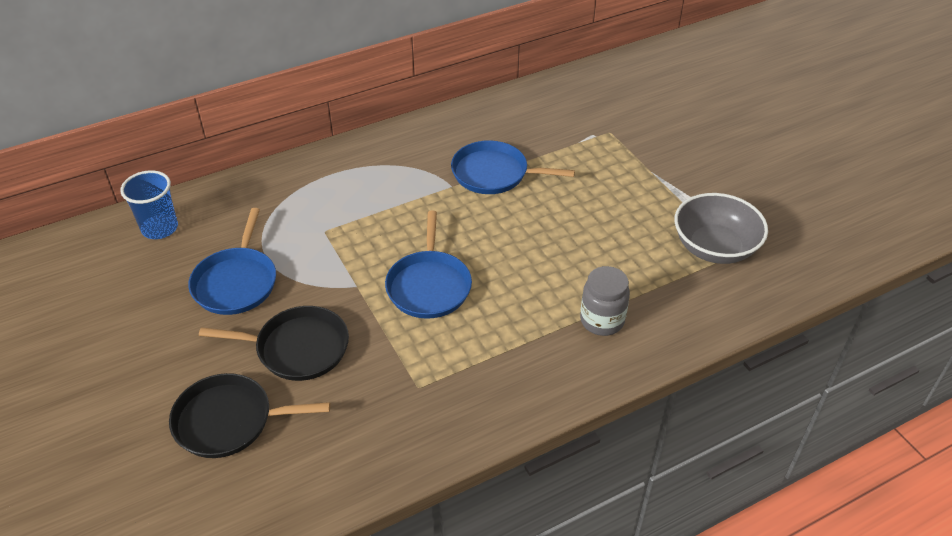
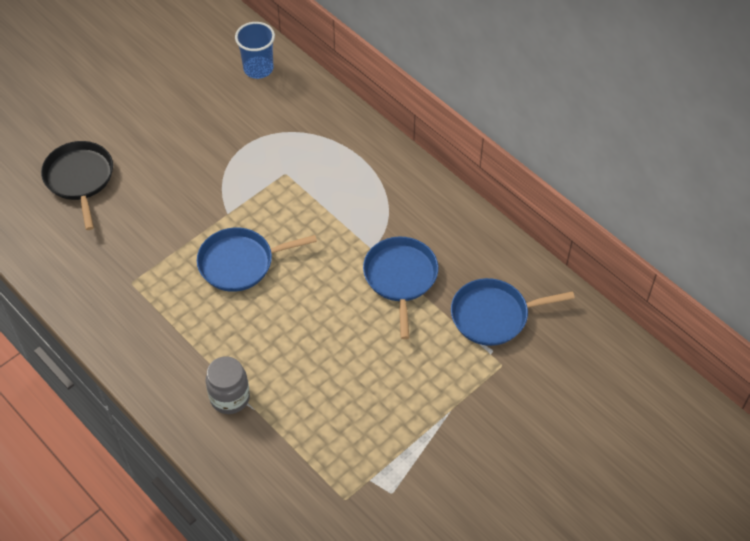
camera: 75 degrees right, 10 degrees up
(236, 282) = (212, 136): blue pan -> blue pan (493, 315)
(297, 348) = (154, 196): black pan -> none
(714, 247) = (349, 481): grey bowl -> none

